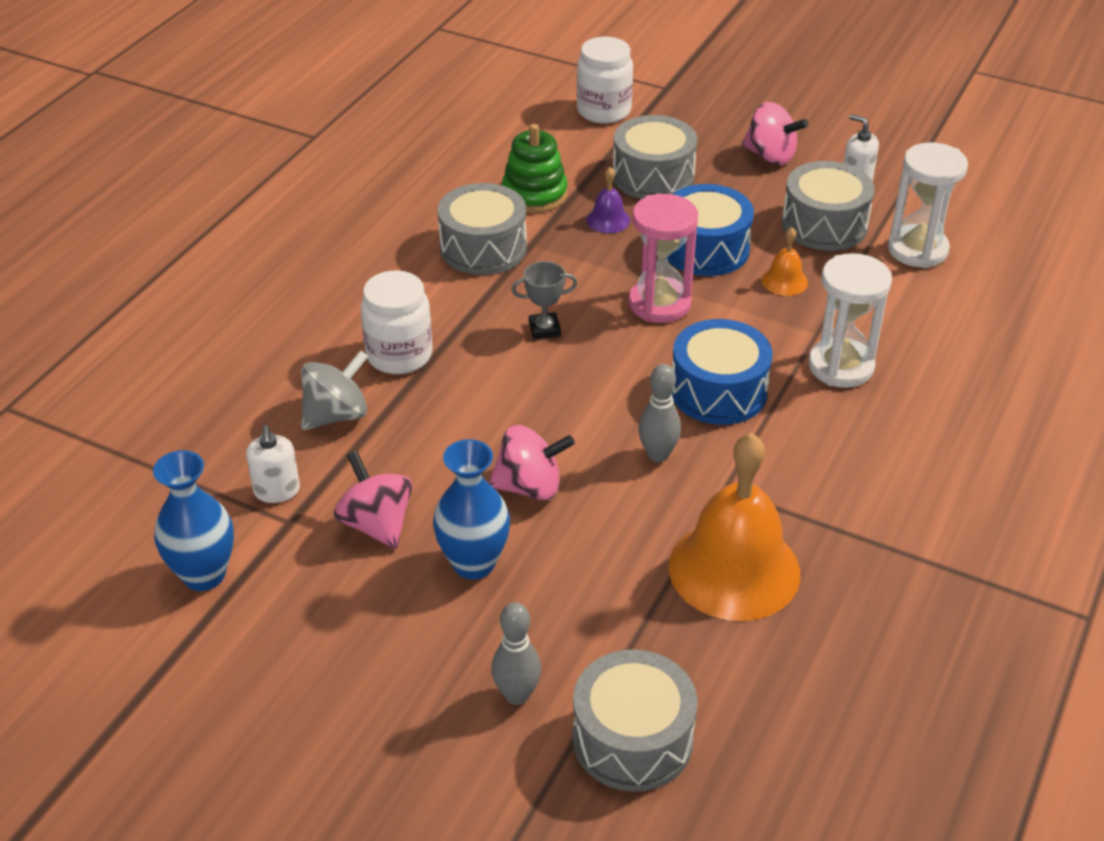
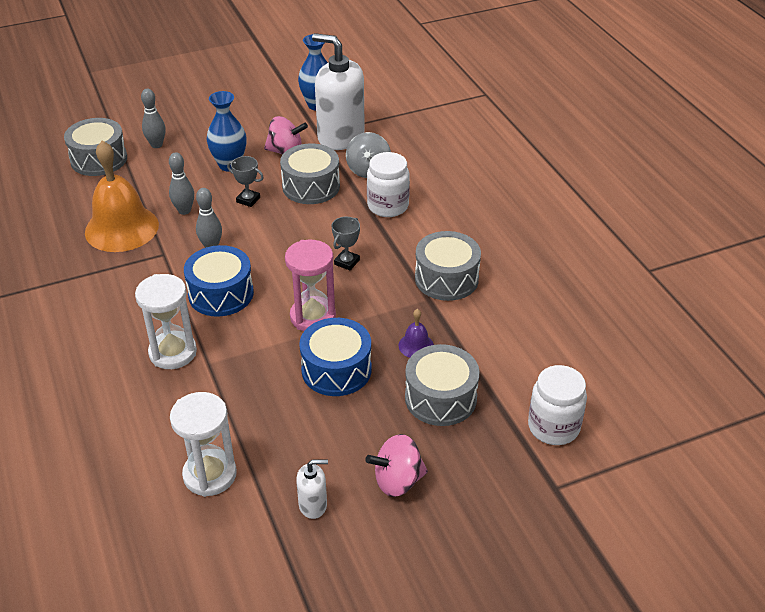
camera: 130 degrees right, 0 degrees up
(277, 491) = (340, 137): white soap dispenser -> white soap dispenser, size x2.26
(529, 486) = (248, 200): pink spinning top -> grey trophy
(534, 194) = (480, 329): green stacking toy -> none
(625, 533) = (184, 211): none -> grey bowling pin
(784, 281) = (265, 383): orange bell -> none
(824, 225) = (291, 447): grey drum -> grey drum (311, 186)

